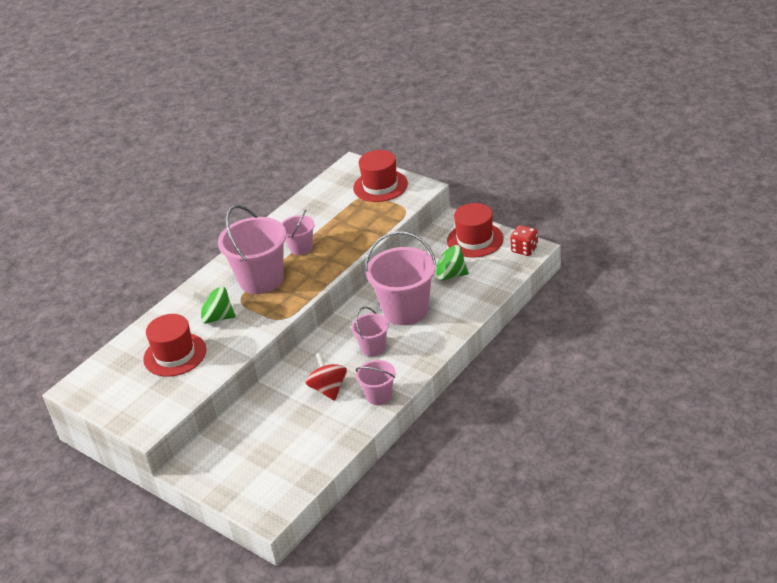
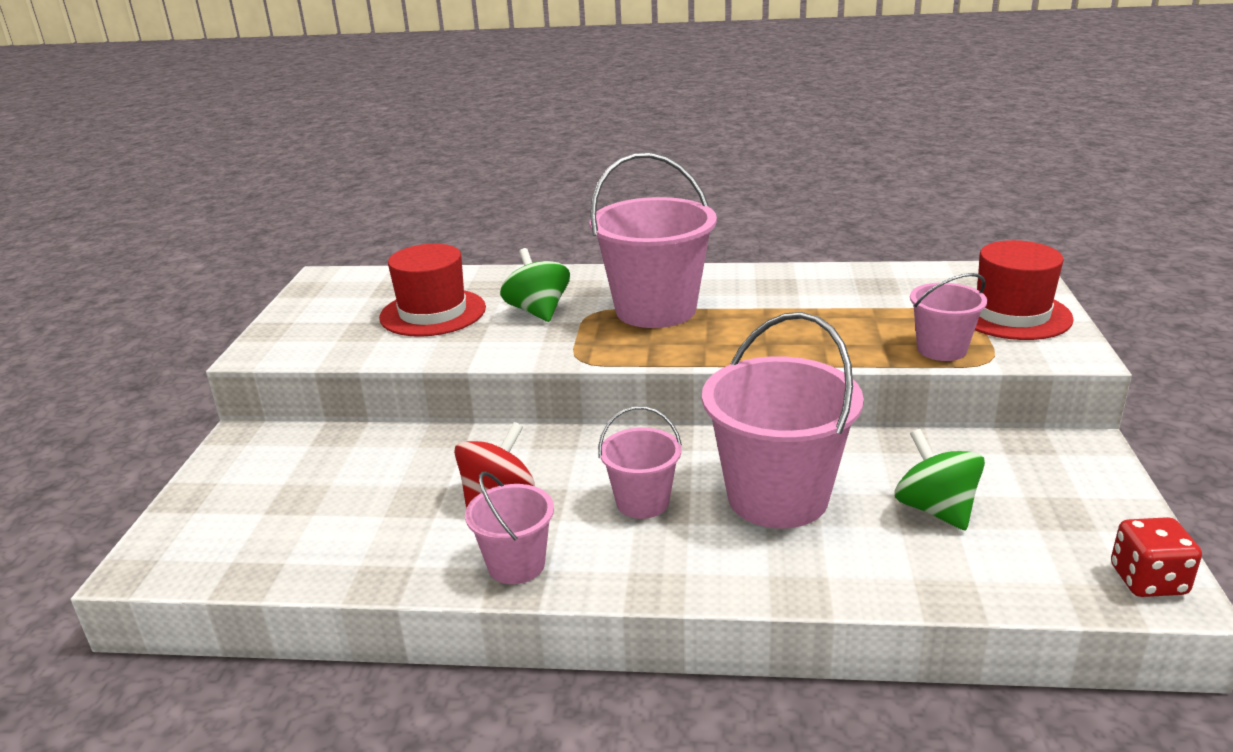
camera: 55 degrees right, 10 degrees down
(301, 247) = (766, 311): pink bucket -> pink bucket (941, 349)
(475, 240) = (1074, 497): red hat -> none

